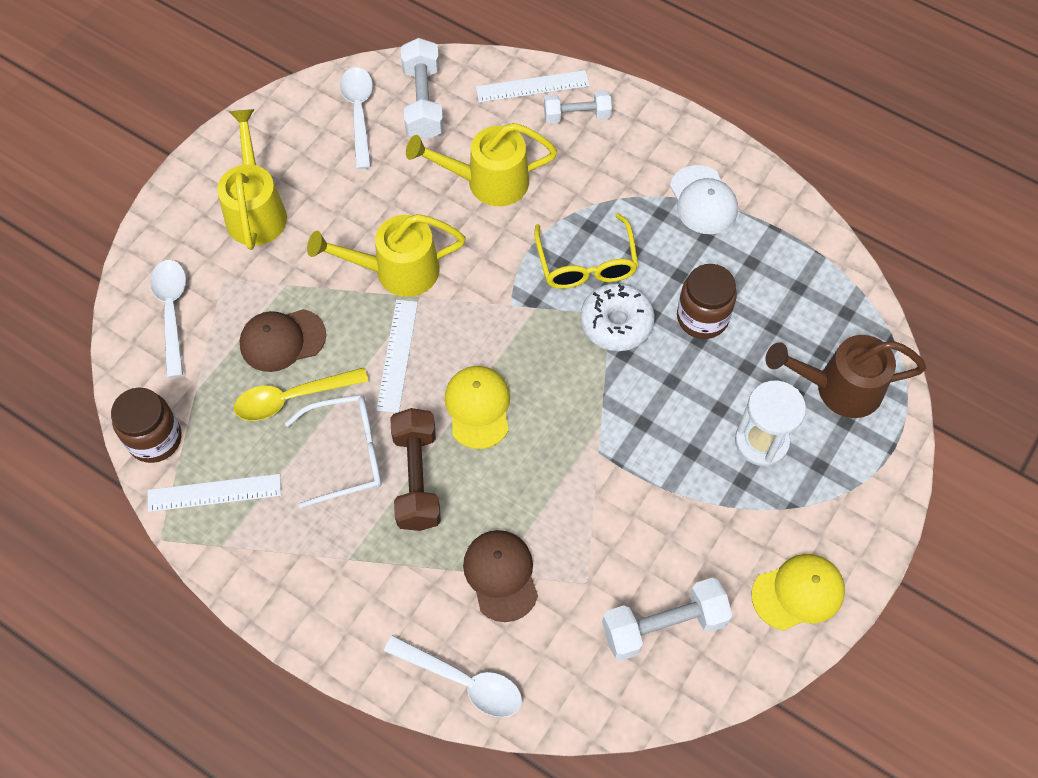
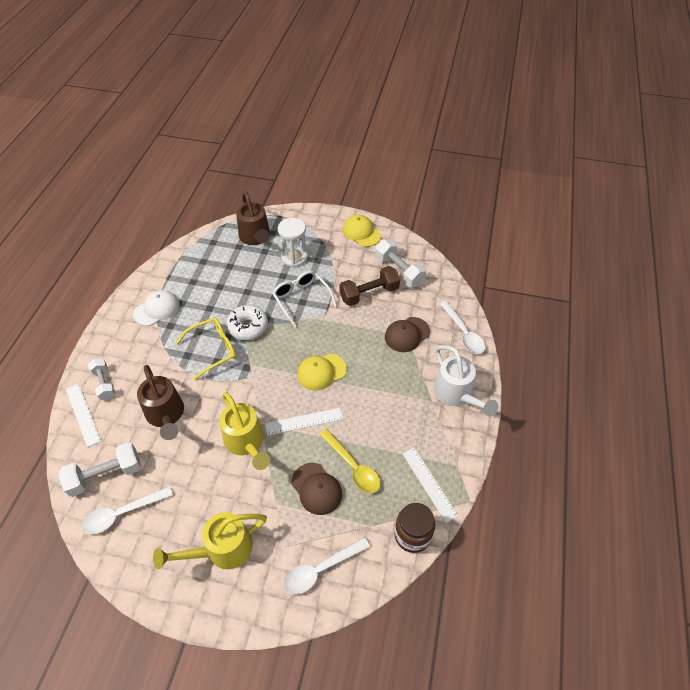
camera: 110 degrees left, 10 degrees down
(343, 605) = (456, 394): none -> white watering can
(347, 454) = (375, 424): white glasses -> white glasses (301, 299)
(417, 478) = (374, 386): brown dumbbell -> brown dumbbell (369, 293)
(463, 681) = (463, 333): white spoon -> white spoon turned 150 degrees clockwise
(488, 182) = (166, 415): yellow watering can -> brown watering can
(702, 317) = (233, 293): brown jar -> none

